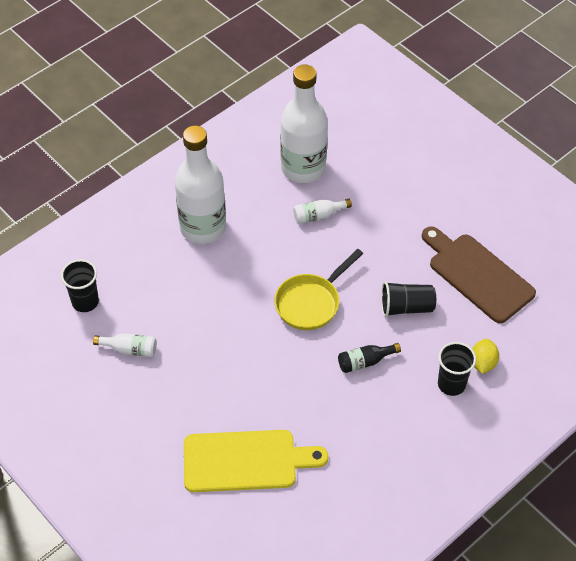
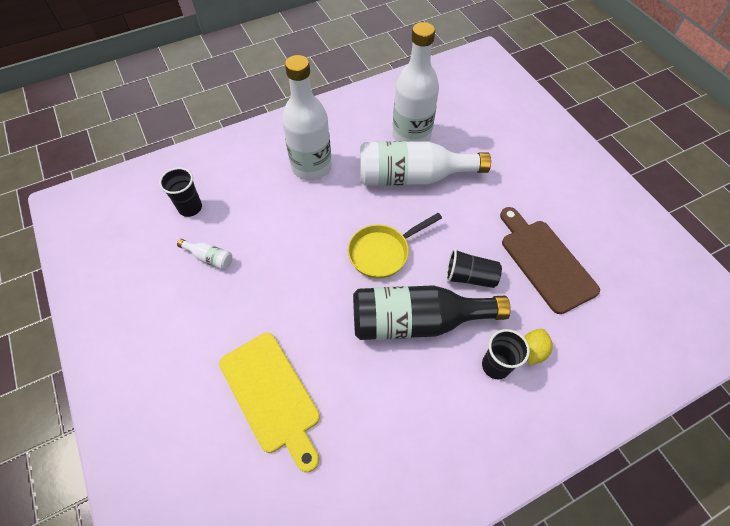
camera: 15 degrees right, 5 degrees up
(246, 461) = (272, 395): yellow cutting board -> yellow cutting board turned 45 degrees clockwise
(318, 215) = (412, 177): white bottle -> white bottle, size x2.44
(365, 362) = (416, 321): black bottle -> black bottle, size x2.44

